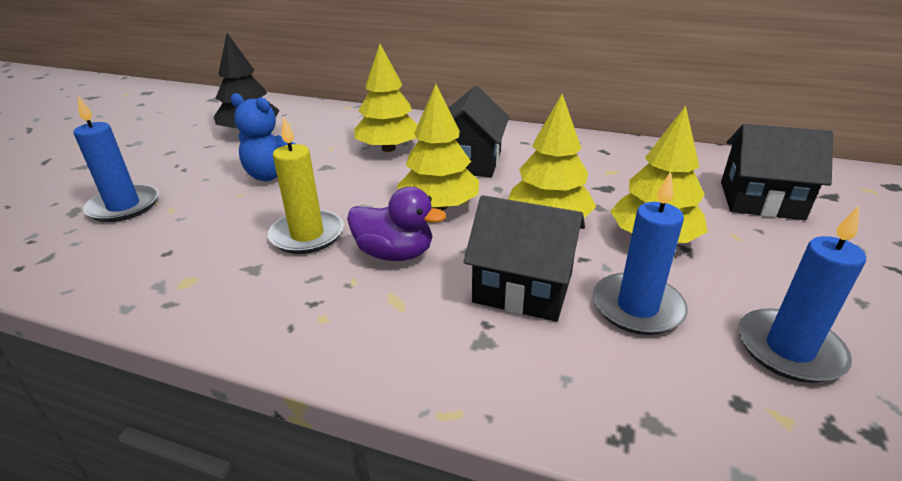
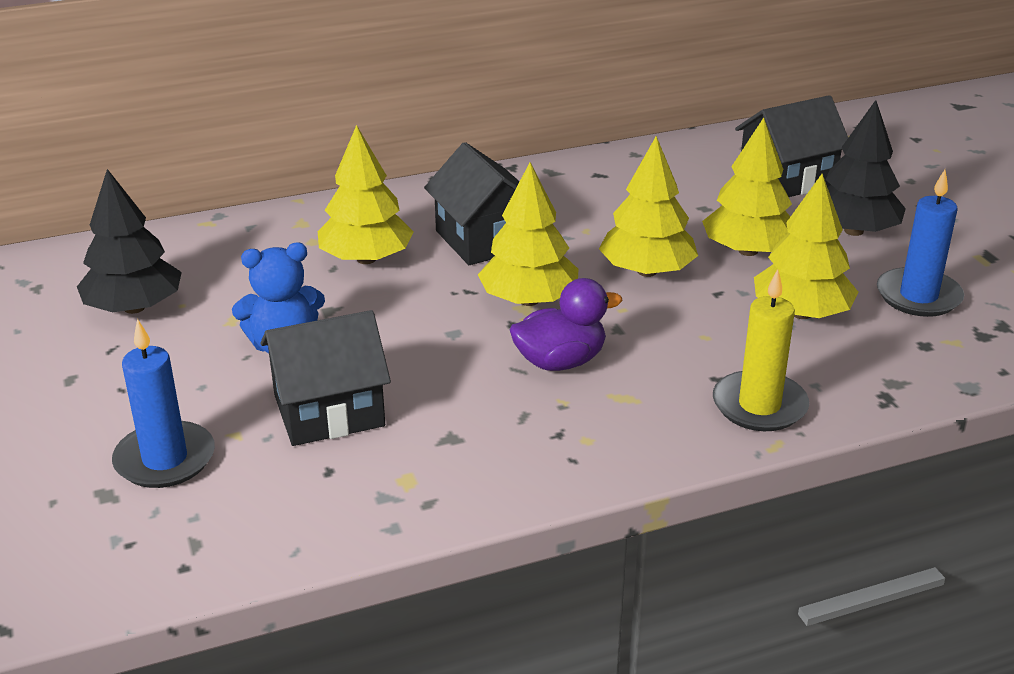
camera: 40 degrees left, 0 degrees up
(307, 235) = (447, 385): yellow candle -> yellow candle (759, 405)
(523, 287) = (705, 338): black house -> black house (329, 411)
(637, 307) = (801, 313): blue candle -> yellow tree
(781, 261) = (853, 231): none -> black tree

